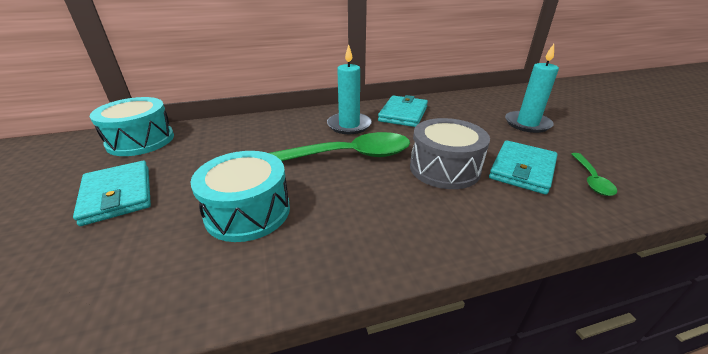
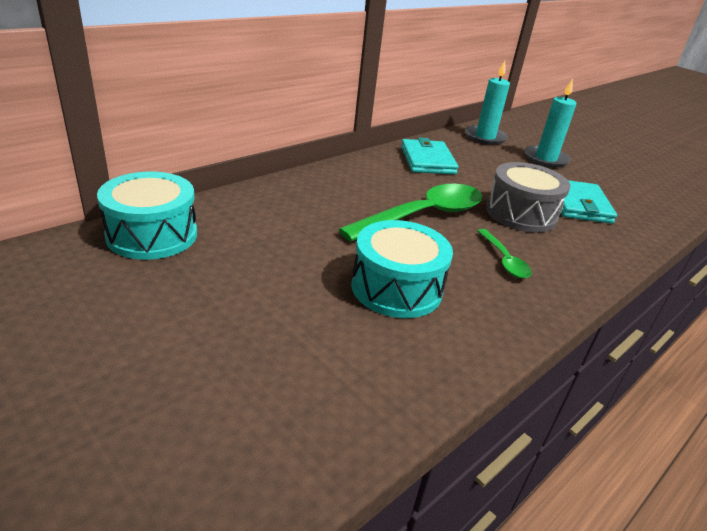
camera: 30 degrees left, 0 degrees up
(117, 195) = (227, 302): turquoise wallet -> none
(349, 125) = (387, 180): turquoise candle -> turquoise candle (485, 137)
(591, 179) = (630, 205): green spoon -> green spoon (504, 260)

